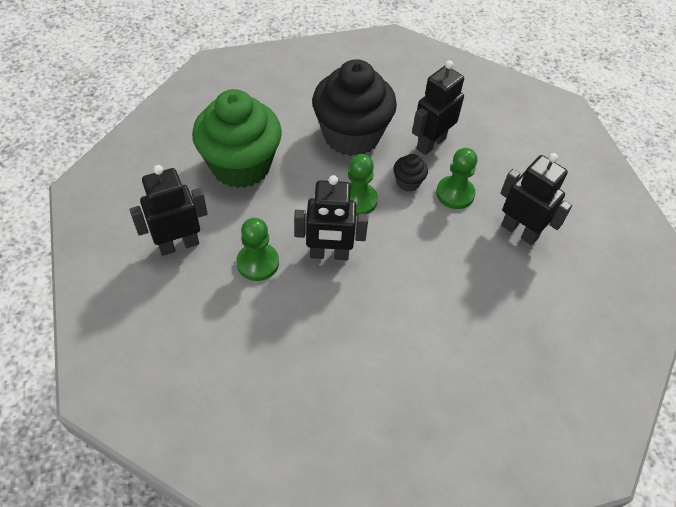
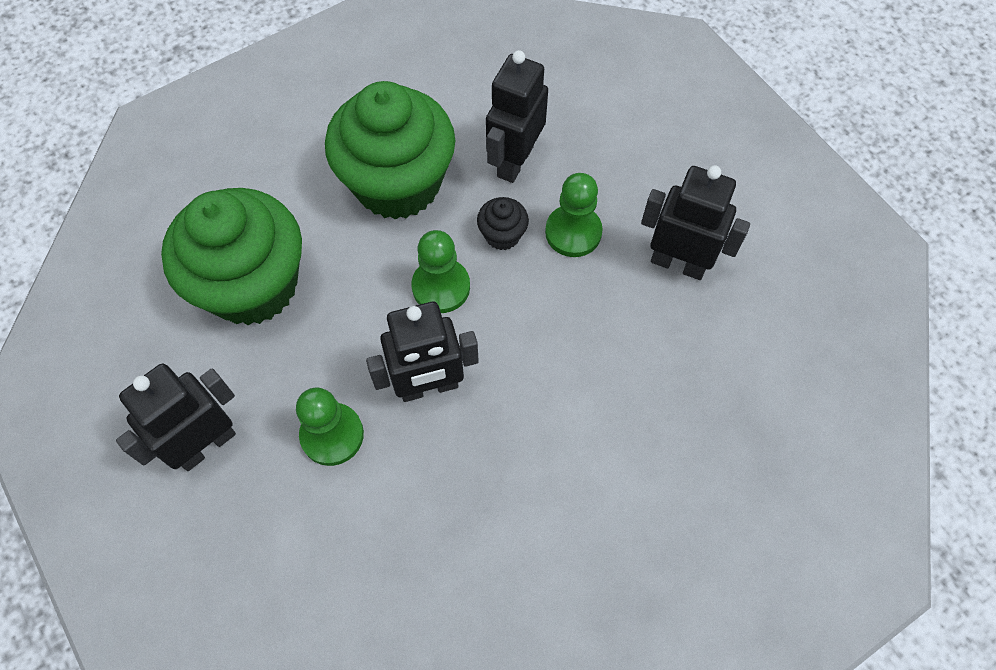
camera: 15 degrees left, 10 degrees up
(351, 135) = (397, 184): black cupcake -> green cupcake

